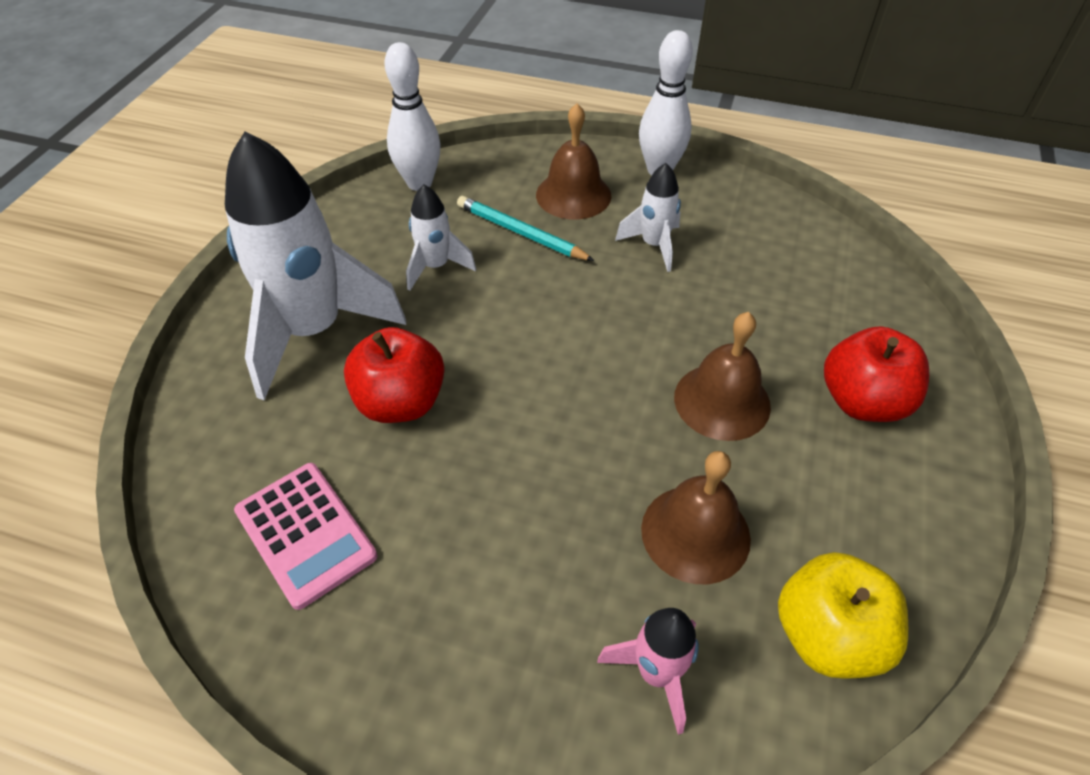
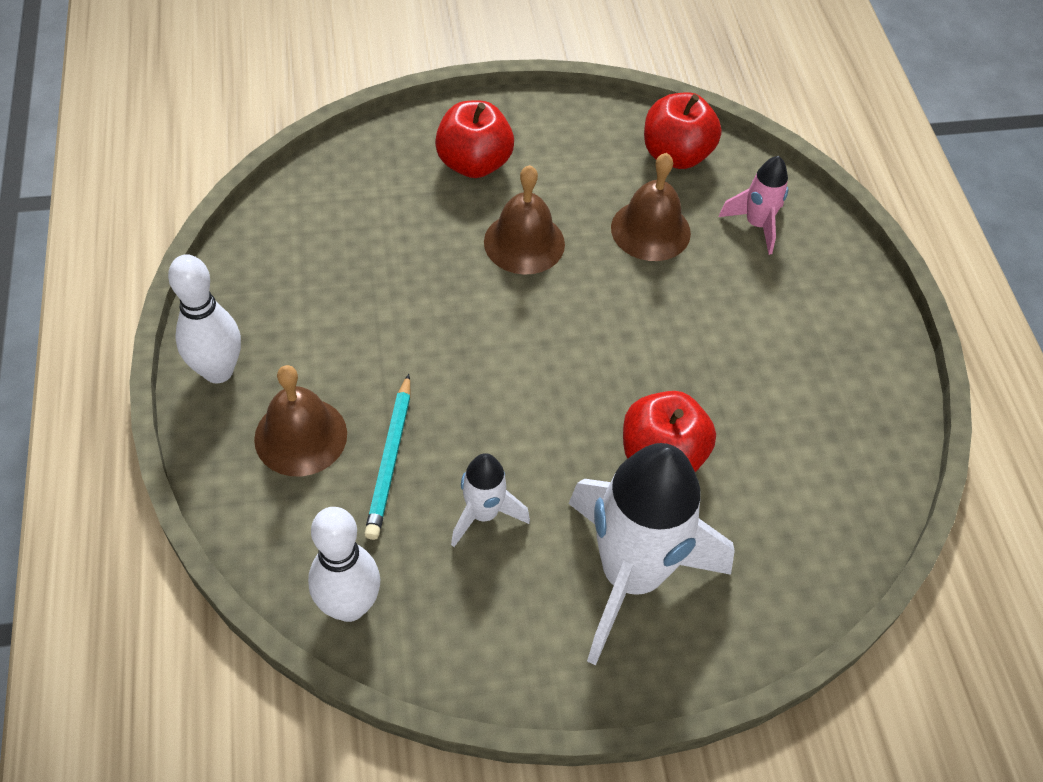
camera: 120 degrees left, 5 degrees up
(305, 534) = (813, 455): pink calculator -> none
(653, 245) = (353, 339): white rocket -> none
(827, 635) = (676, 155): yellow apple -> red apple

